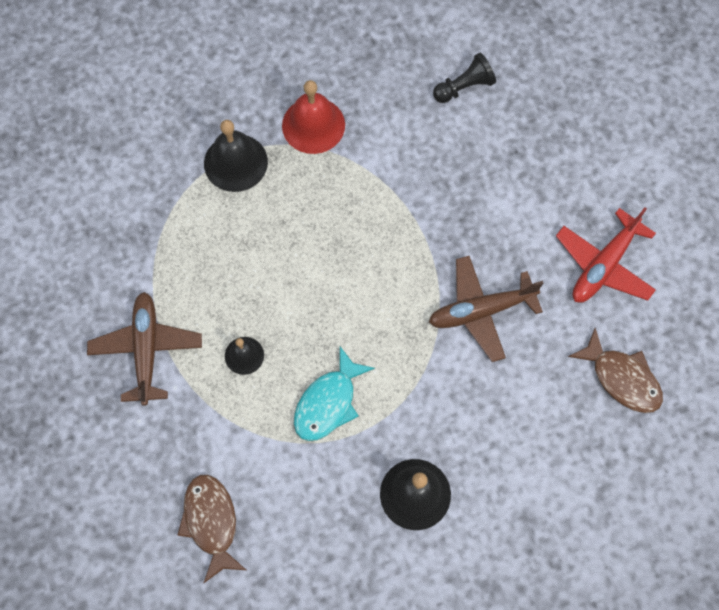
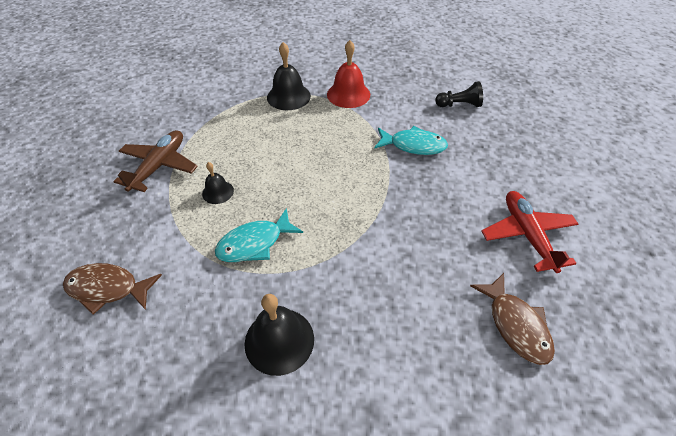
camera: 25 degrees right, 20 degrees down
(211, 522) = (108, 288): brown fish -> brown fish turned 90 degrees counterclockwise
(436, 184) = (413, 145): none -> turquoise fish
(481, 311) = (409, 228): brown plane -> none
(603, 265) = (527, 235): red plane -> red plane turned 105 degrees clockwise

